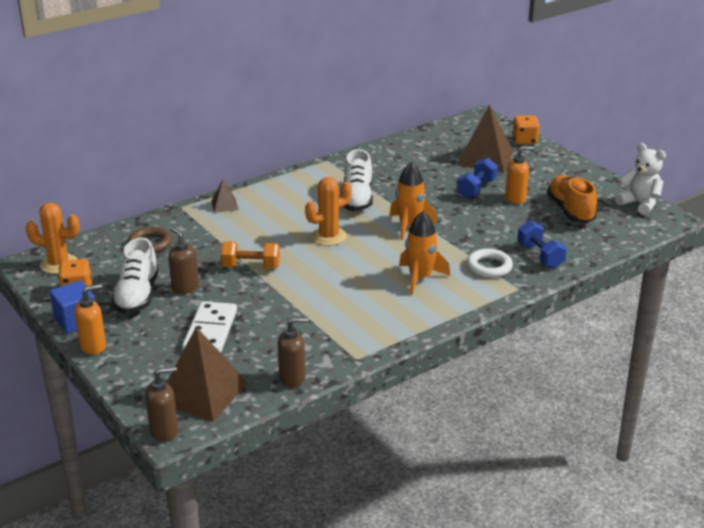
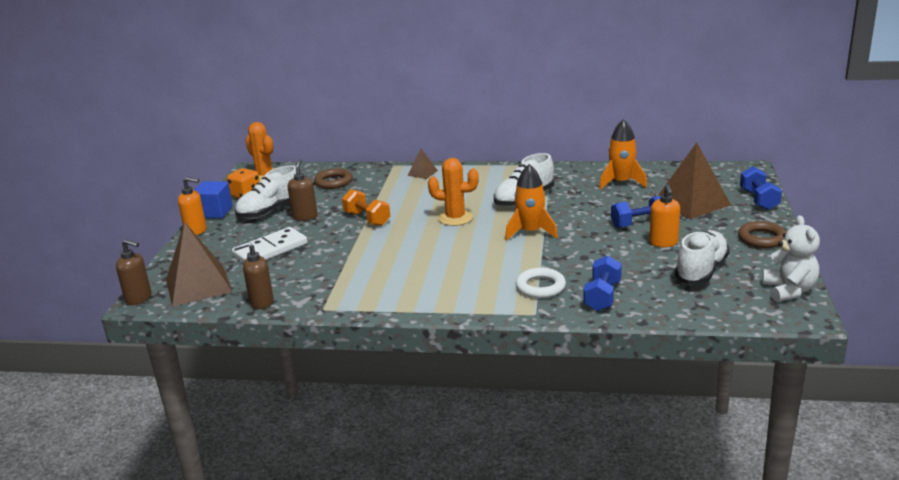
camera: 45 degrees right, 5 degrees down
(292, 378) = (261, 302): brown soap dispenser -> brown soap dispenser turned 135 degrees clockwise
(420, 278) = (469, 273): orange rocket -> orange rocket (621, 182)
(515, 198) = (663, 243): orange soap dispenser -> orange soap dispenser turned 60 degrees clockwise
(524, 141) = (759, 200): orange dice -> blue dumbbell
(570, 171) = (762, 238): none -> brown ring
(570, 210) = (701, 270): orange shoe -> white shoe

